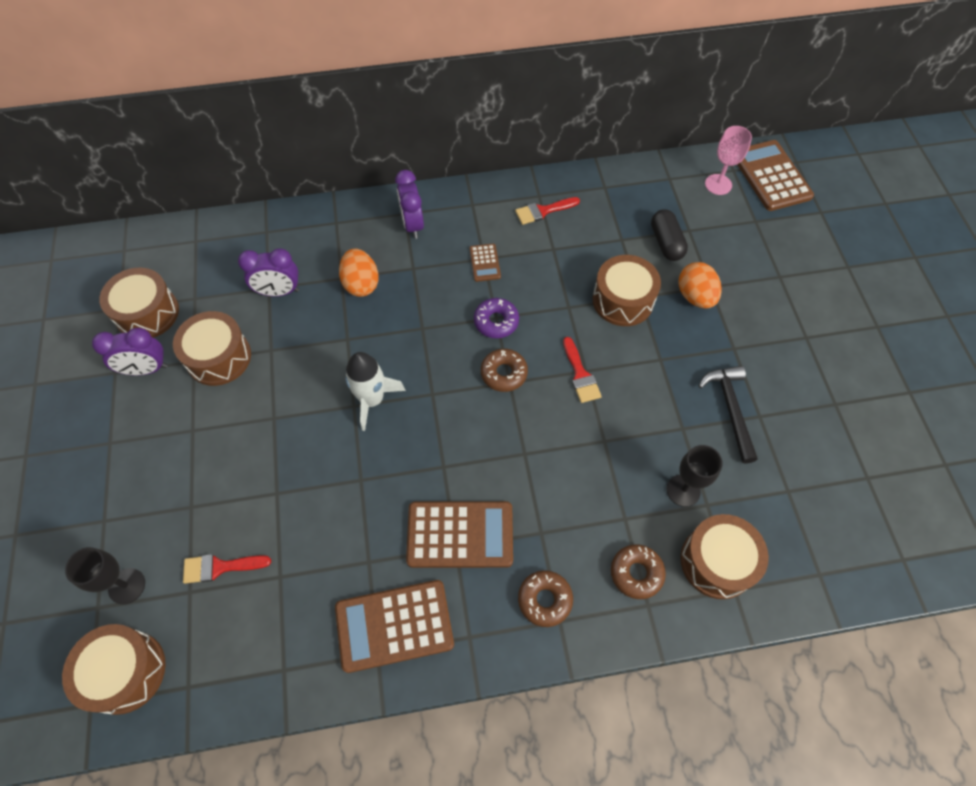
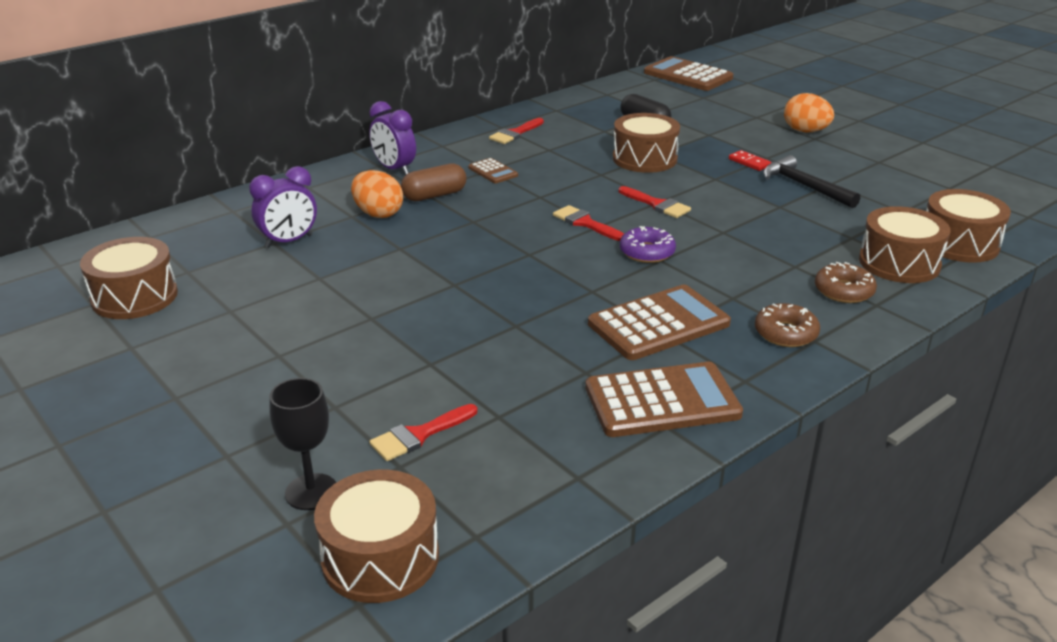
camera: 30 degrees left, 30 degrees down
(146, 369) = (173, 333): purple clock -> none
(219, 357) = (260, 299): brown drum -> brown drum (959, 243)
(372, 399) = (470, 275): white rocket -> none
(394, 625) = (662, 401): brown calculator -> brown calculator turned 150 degrees counterclockwise
(417, 277) = (434, 195): none -> brown capsule
(496, 322) = (543, 198): purple donut -> purple donut (647, 252)
(504, 373) = (585, 223): brown donut -> red brush
(683, 490) = (823, 236): black goblet -> none
(695, 296) = (703, 142): orange egg -> orange egg (805, 131)
(711, 349) = (749, 162): none -> red domino
(718, 184) = (651, 88): pink goblet -> none

